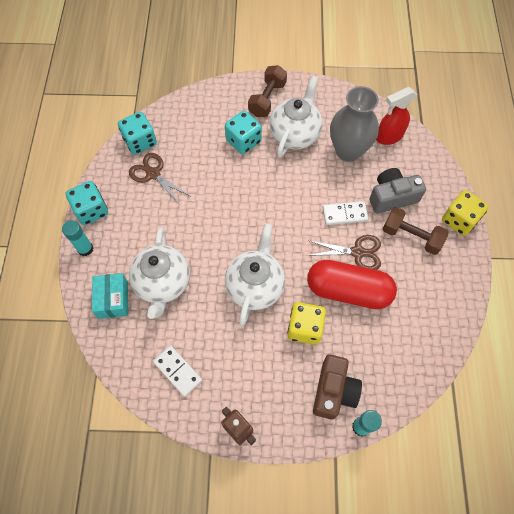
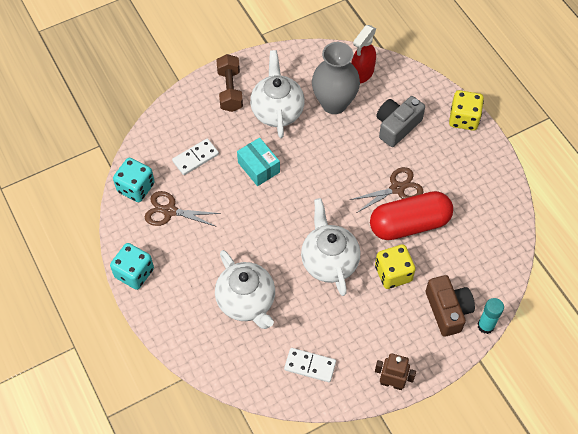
camera: 30 degrees left, 5 degrees down
(85, 249) = (153, 309): turquoise glue stick -> none
(113, 300) = (211, 339): turquoise box -> turquoise box (258, 167)
(243, 141) = (234, 140): turquoise dice -> none
(344, 214) = (366, 161): white domino -> white domino (195, 158)
(411, 236) = (433, 152): brown dumbbell -> none

